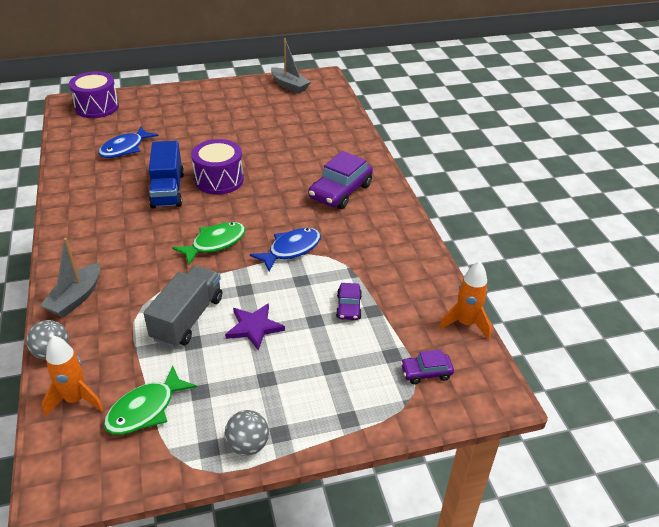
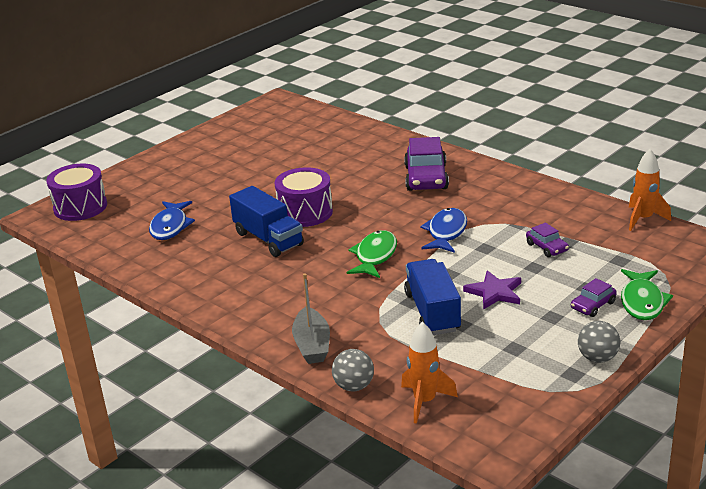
camera: 30 degrees left, 10 degrees down
(145, 409) = (490, 378): green fish -> green fish (642, 302)
(187, 318) = (432, 312): grey truck -> blue truck
(289, 86) = (256, 118): grey boat -> none
(426, 372) = (657, 259): purple car -> purple car (593, 305)

